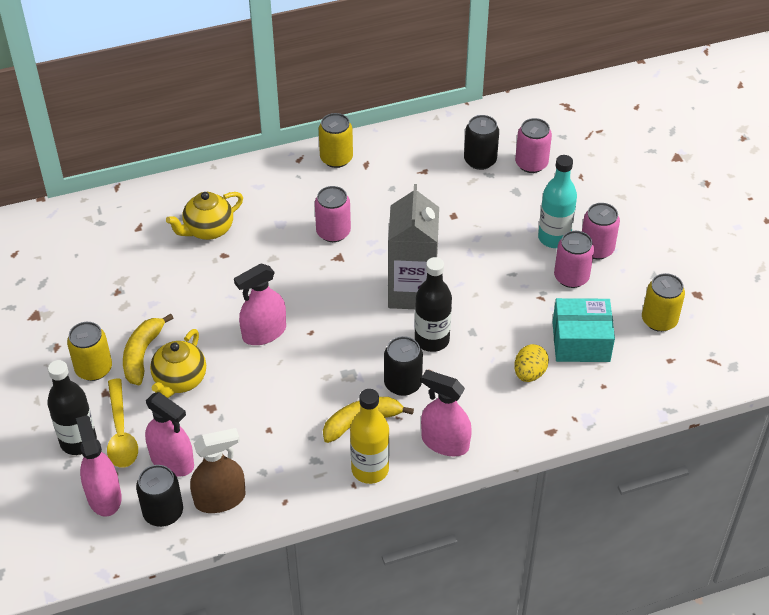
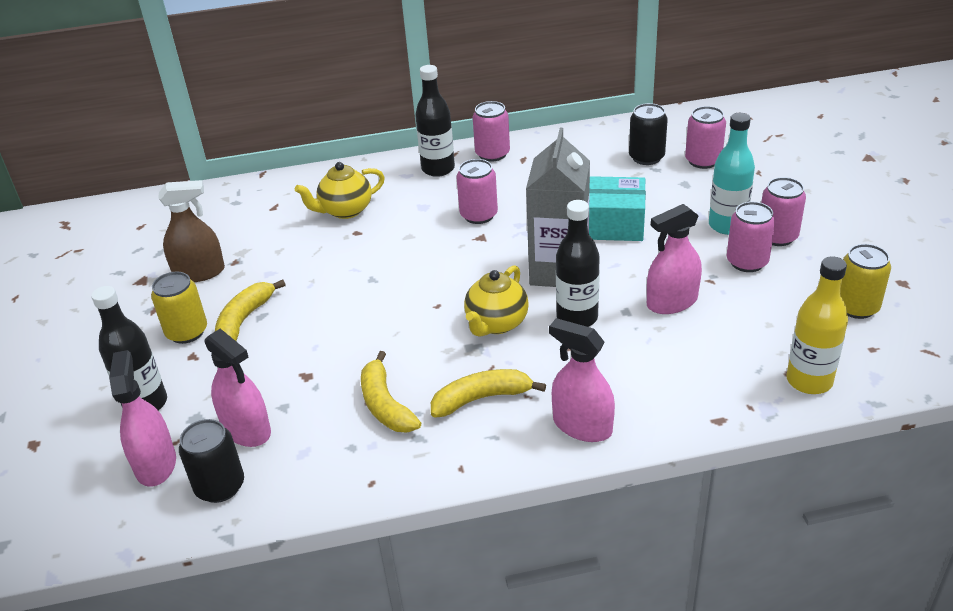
camera: 10 degrees right, 10 degrees down
(121, 432) = (196, 397): yellow spoon -> none
(180, 380) = (278, 347): yellow teapot -> yellow teapot (496, 323)
(220, 499) = (292, 475): brown spray bottle -> brown spray bottle (199, 272)
(264, 332) = (384, 304): pink spray bottle -> pink spray bottle (672, 302)
(283, 432) = (385, 405): none -> yellow banana
(287, 178) = (438, 169): none -> black bottle
(336, 158) = (492, 154): yellow can -> pink can
(370, 469) = (484, 452): yellow bottle -> yellow bottle (809, 381)
(402, 383) = (537, 360): black can -> none
(529, 373) = (693, 356): yellow egg -> none
(581, 342) = (758, 325): turquoise box -> turquoise box (614, 224)

